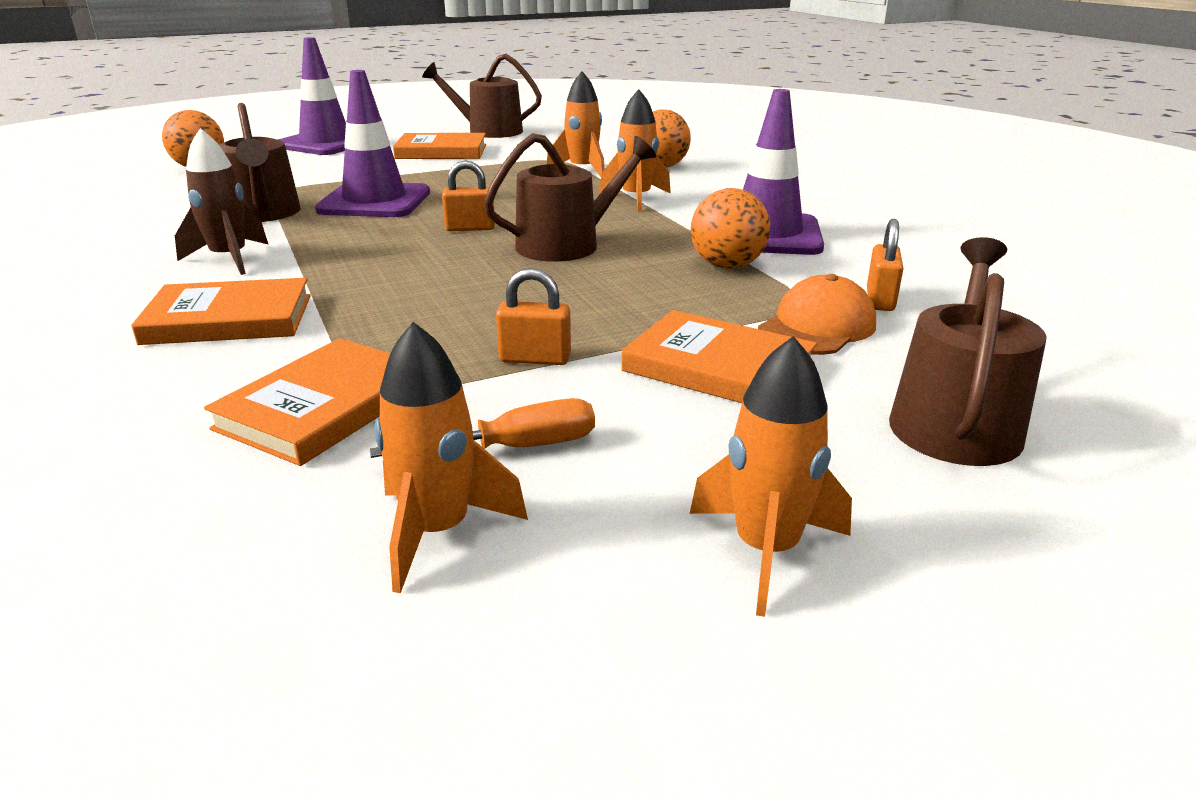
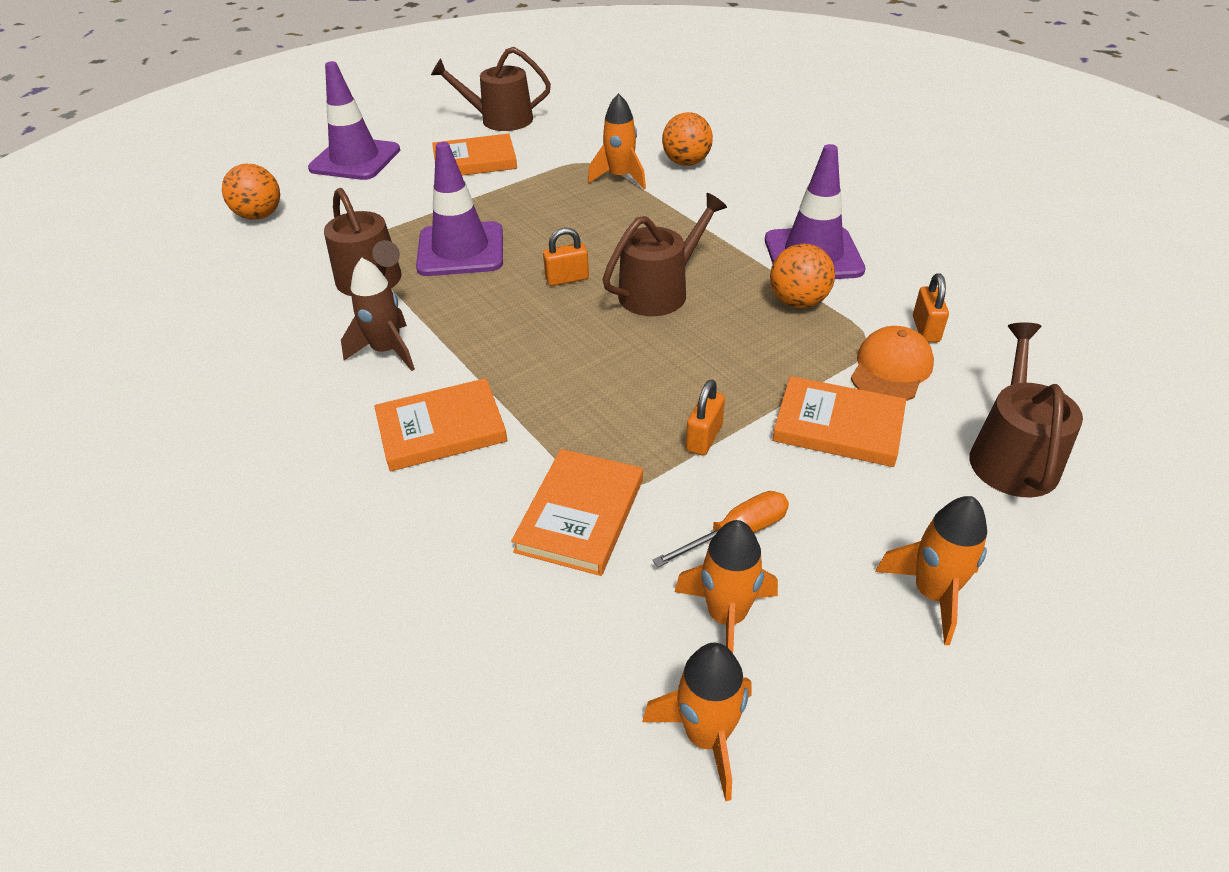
camera: 10 degrees left, 15 degrees up
(535, 359) = (704, 438): orange padlock -> orange padlock turned 60 degrees counterclockwise
(636, 199) = (686, 216): orange rocket -> orange rocket (706, 736)

